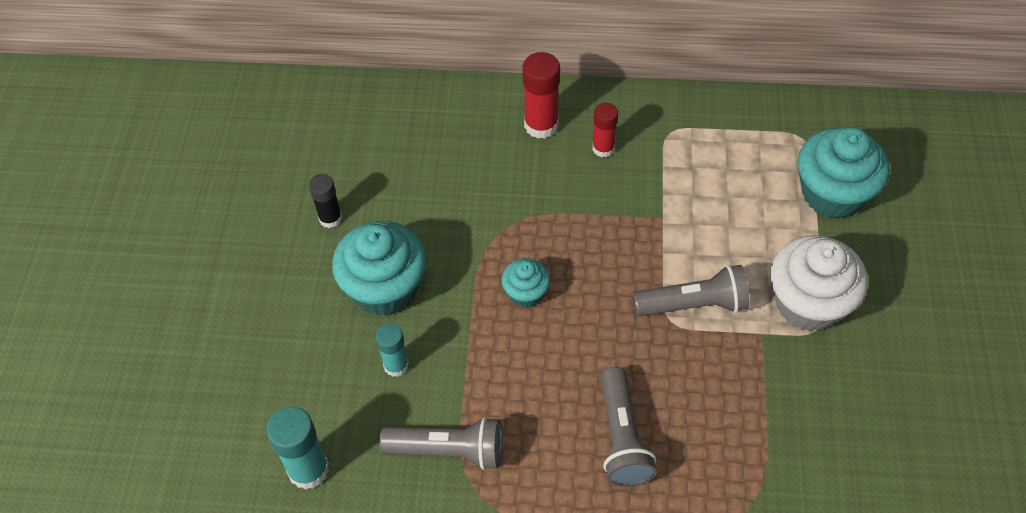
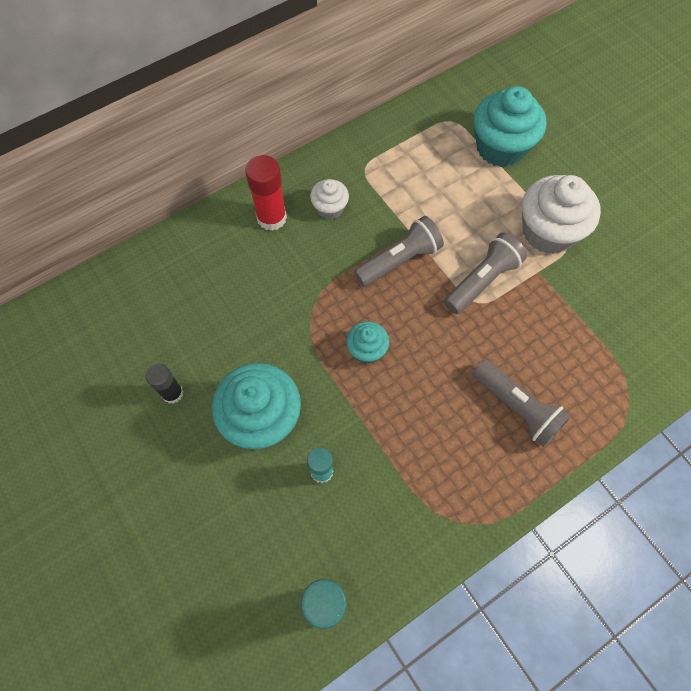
camera: 40 degrees left, 10 degrees up
(449, 451) = (414, 507): grey flashlight -> grey flashlight (399, 260)
(603, 148) = (330, 208): red glue stick -> white cupcake

